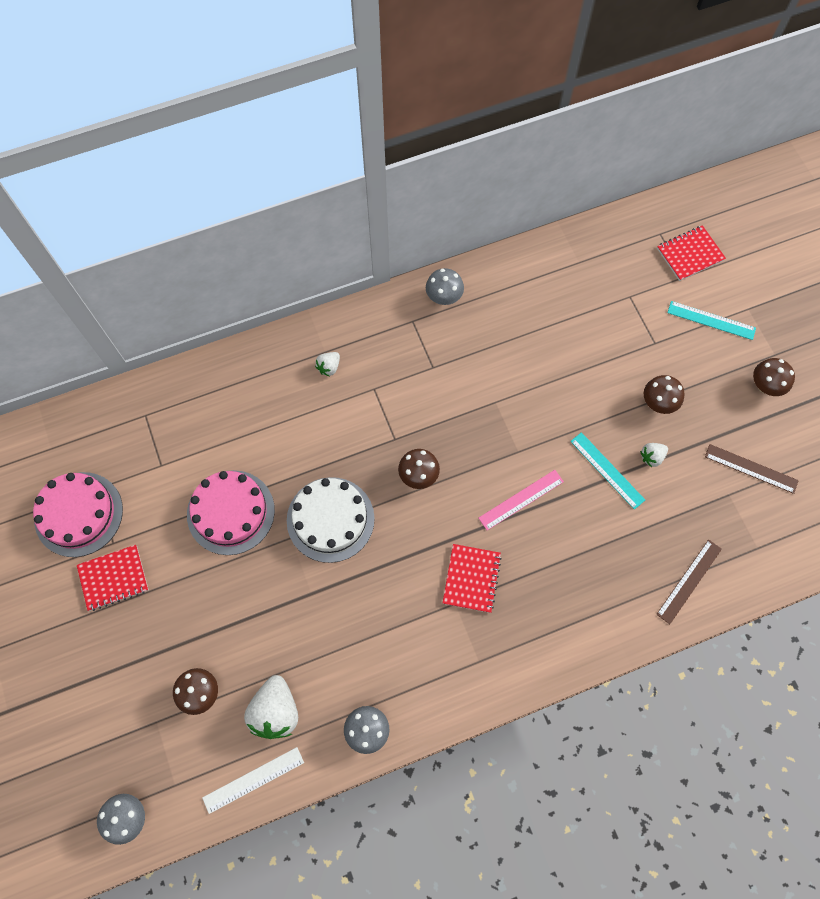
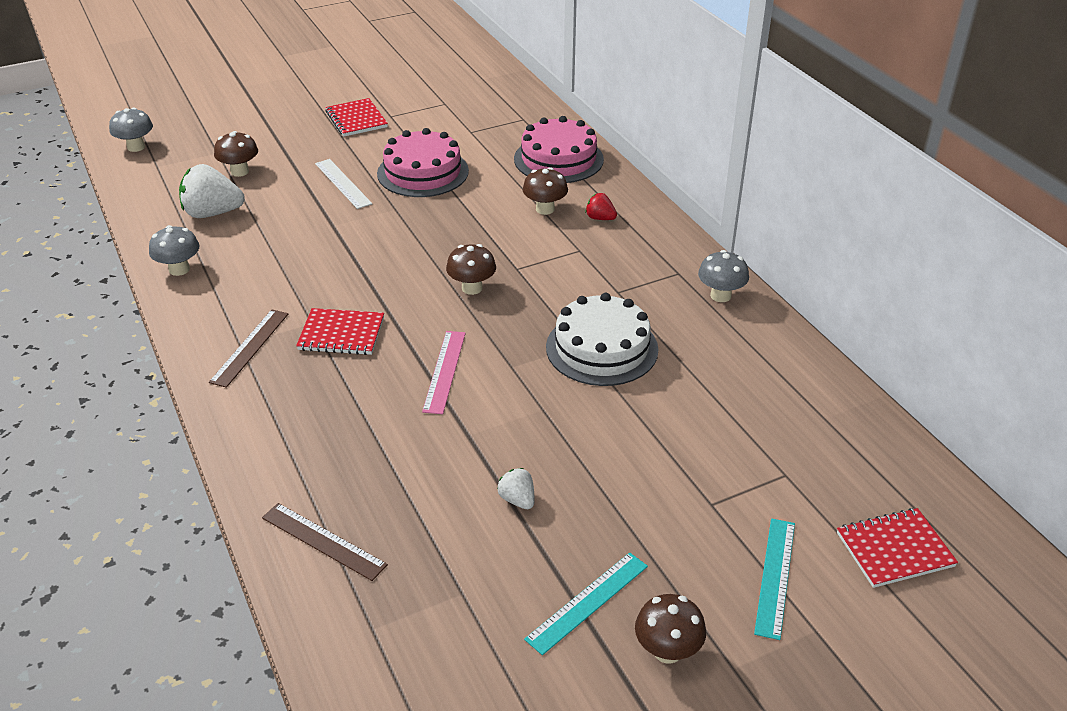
camera: 85 degrees right, 30 degrees down
(78, 514) = (419, 97): pink cake -> pink cake (558, 159)
(253, 780) = (149, 206): white ruler -> white ruler (343, 183)
(329, 367) = (600, 218): white strawberry -> red strawberry
(330, 519) = (416, 231): white cake -> white cake (602, 348)
(521, 500) = (444, 371): pink ruler -> pink ruler turned 45 degrees clockwise
(607, 470) = (492, 451): turquoise ruler -> turquoise ruler (587, 602)
(658, 403) = (608, 507): brown mushroom -> brown mushroom (545, 209)
(690, 254) = (894, 550): red notebook -> red notebook turned 75 degrees counterclockwise
(751, 468) = (509, 624): brown ruler -> brown ruler (250, 347)

